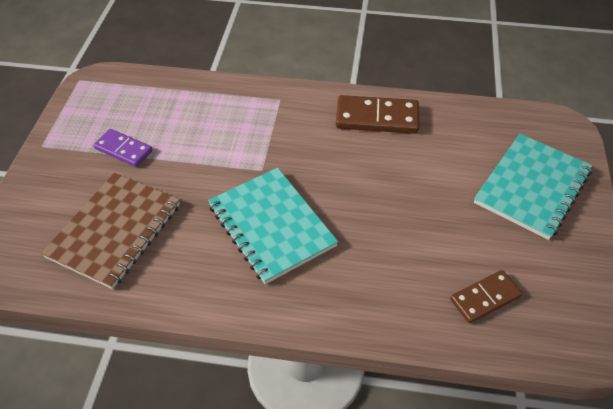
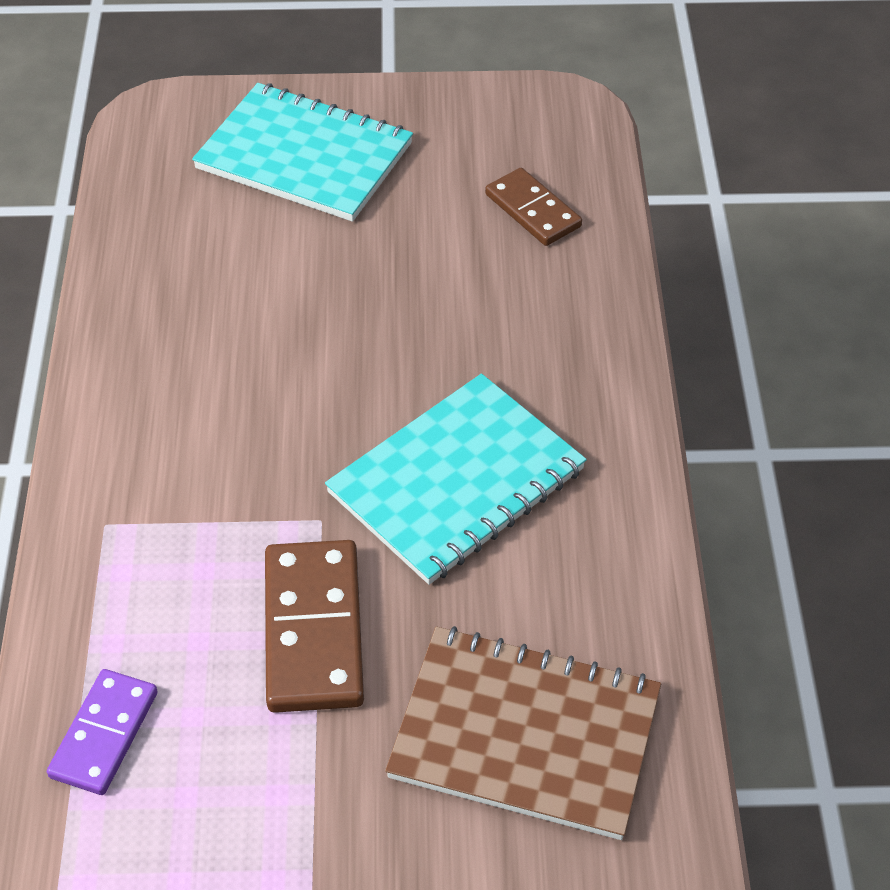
camera: 100 degrees left, 0 degrees up
(123, 150) = (297, 793): purple domino -> purple domino (104, 734)
(377, 118) = (153, 358): brown domino -> brown domino (314, 630)

